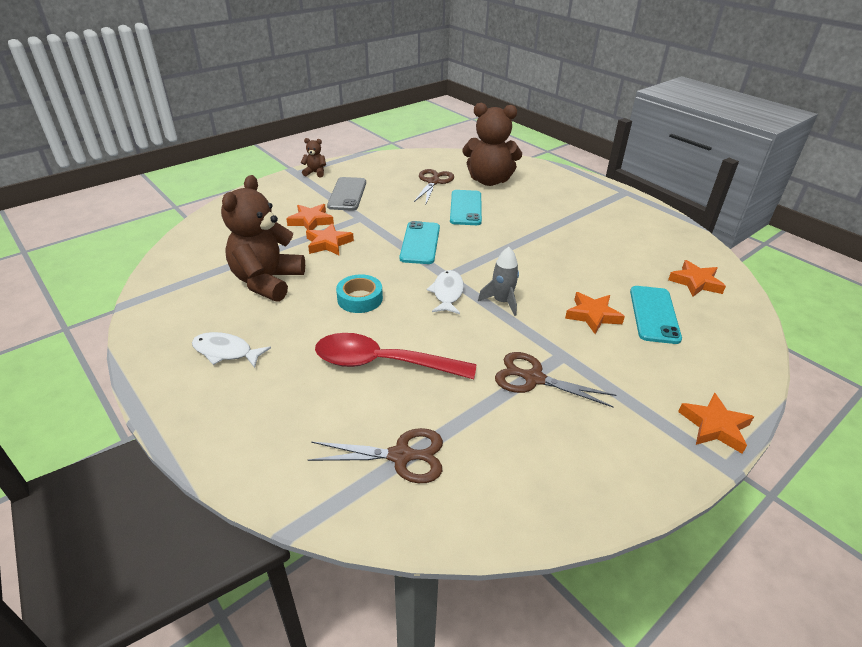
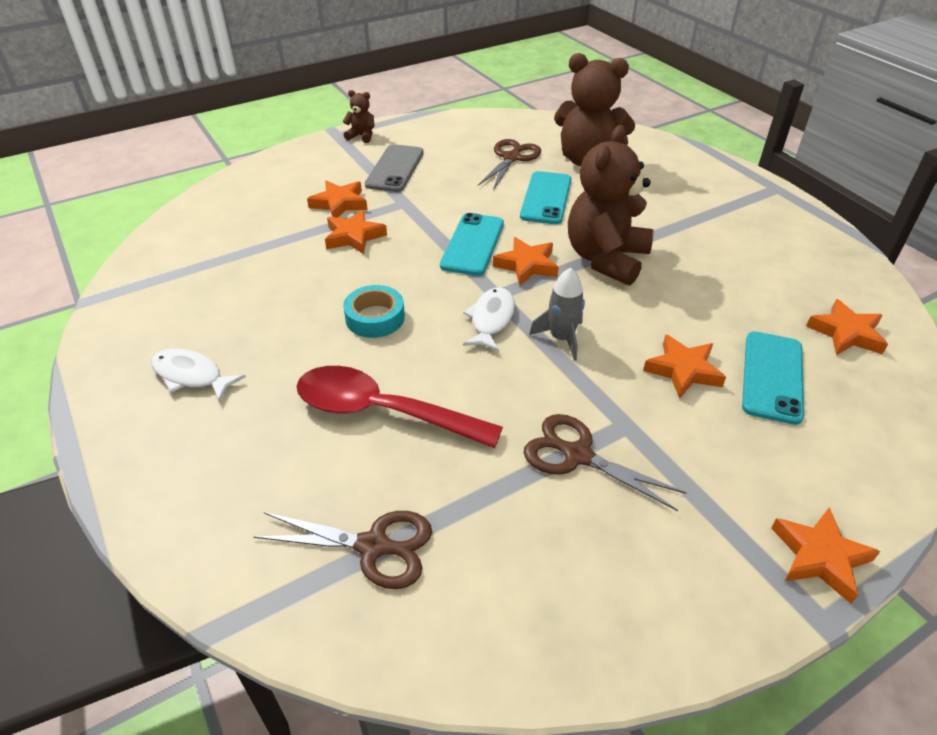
camera: 10 degrees right, 5 degrees up
(267, 281) = (265, 284): brown teddy bear -> brown teddy bear (606, 259)
(463, 254) = (527, 265): none -> orange star

